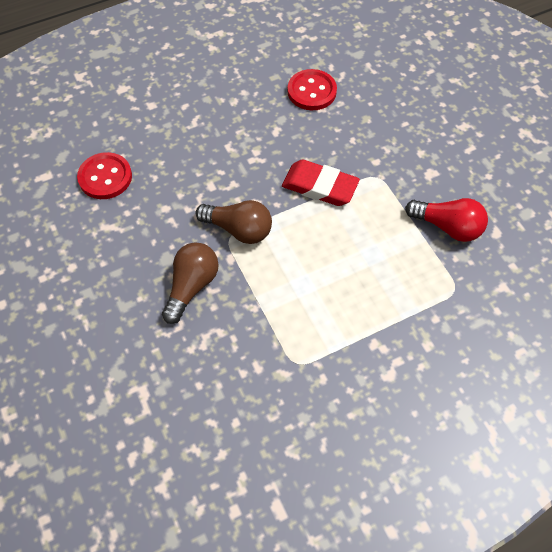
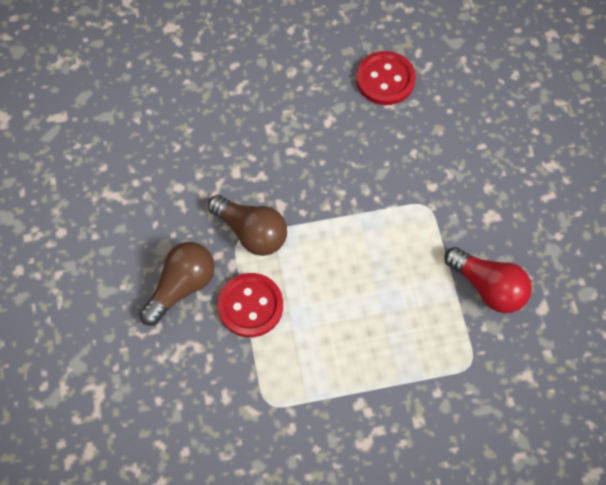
camera: 15 degrees right, 5 degrees up
(105, 177) = (123, 134): red button -> red button (250, 306)
(320, 186) = (357, 202): red eraser -> none

